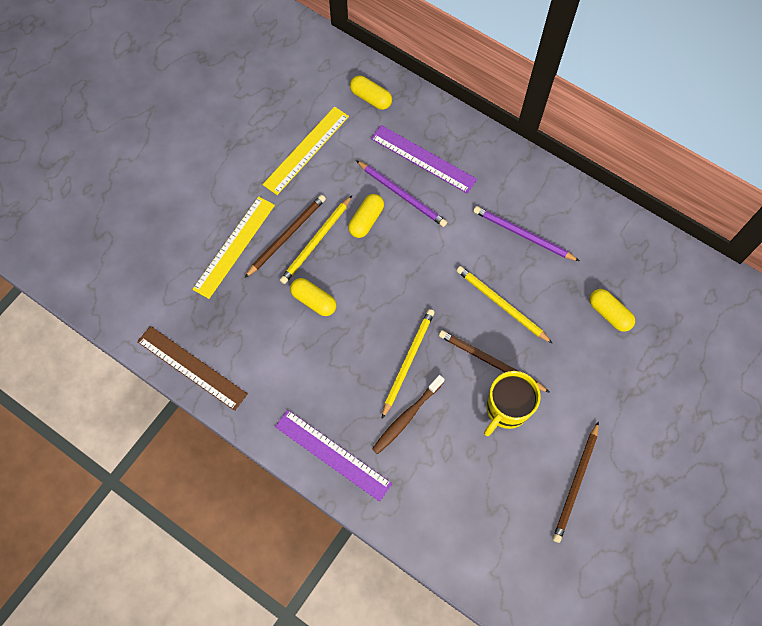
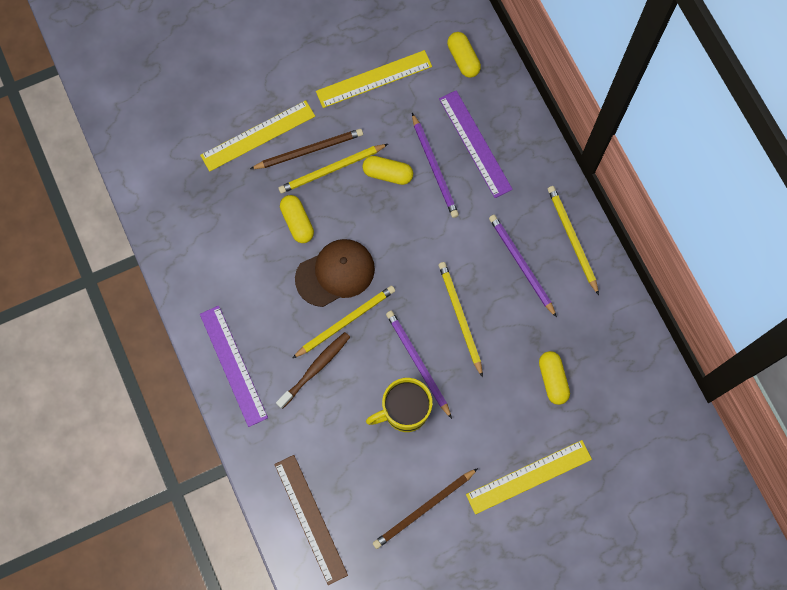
camera: 30 degrees right, 5 degrees up
(192, 367) = (161, 224): brown ruler -> brown ruler (310, 519)
(366, 220) = (387, 174): yellow capsule -> yellow capsule turned 45 degrees clockwise
(373, 326) = (335, 273): none -> brown cap
(407, 417) = (315, 369): brown toothbrush -> brown toothbrush turned 150 degrees clockwise
(490, 362) = (418, 362): brown pencil -> purple pencil
(550, 193) = (572, 239): none -> yellow pencil
(643, 404) = (529, 477): none -> yellow ruler

